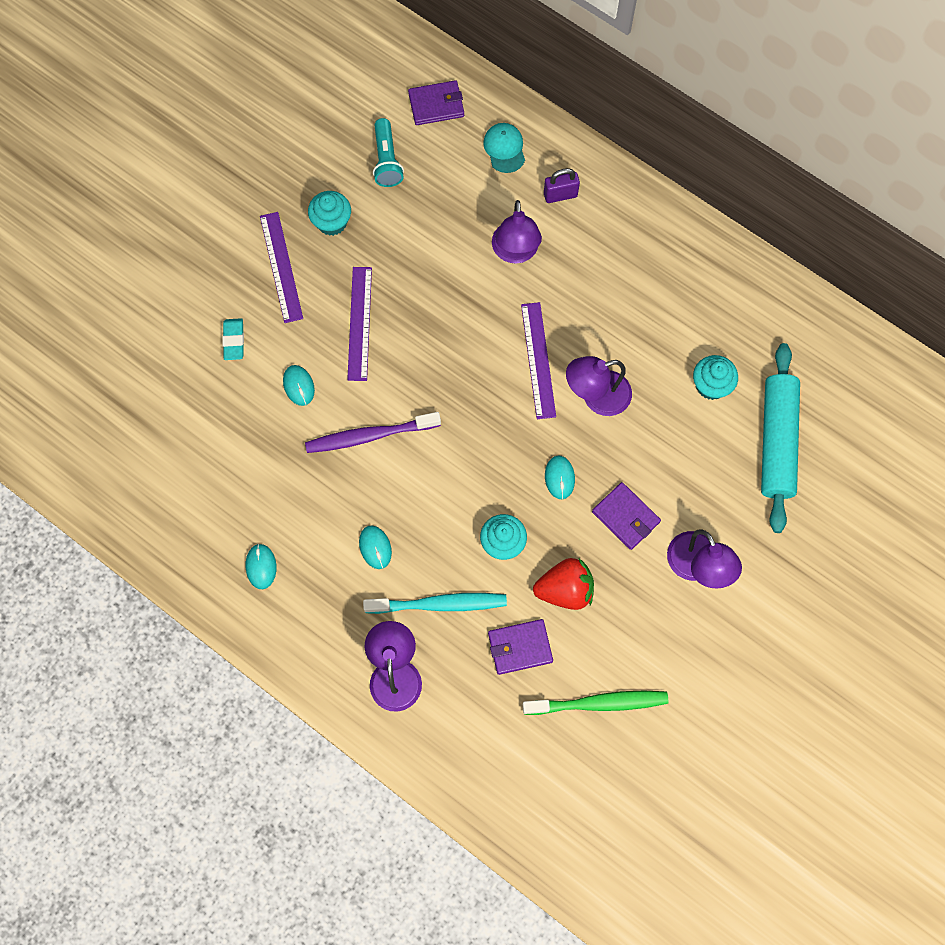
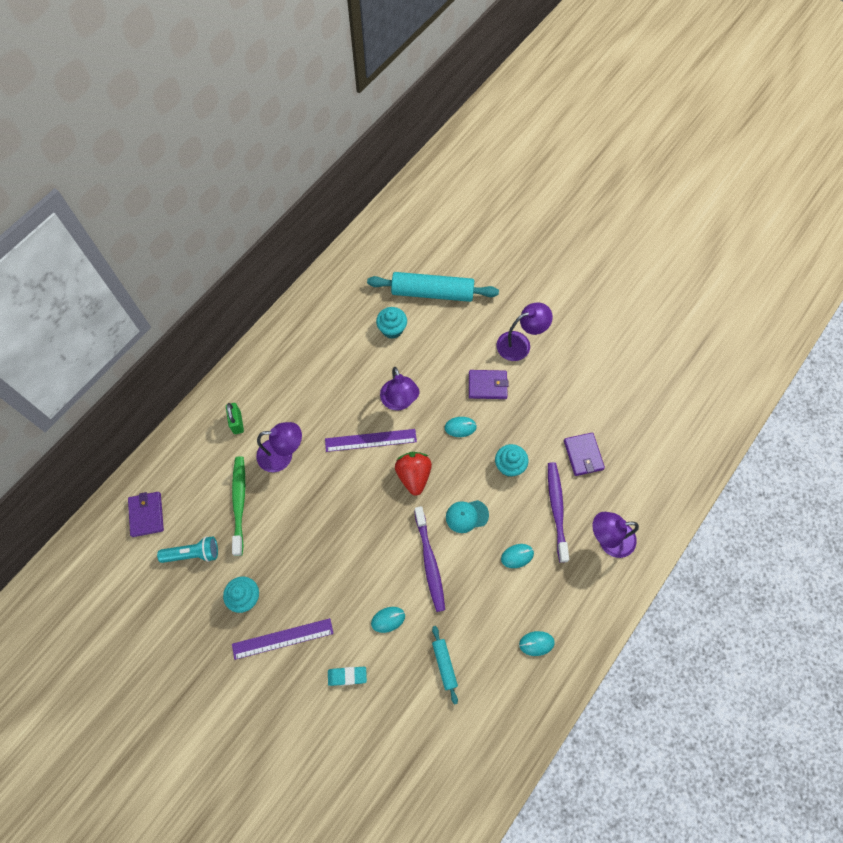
camera: 90 degrees left, 5 degrees down
(241, 452) = (444, 665): none -> turquoise rolling pin
(359, 323) = (336, 572): purple ruler -> none
(439, 604) = (556, 509): turquoise toothbrush -> purple toothbrush
(504, 148) = (193, 462): turquoise cap -> turquoise cap (466, 516)
(560, 195) = (237, 423): purple padlock -> green padlock
(565, 589) = (541, 425): red strawberry -> red strawberry (413, 476)
(598, 703) = (616, 406): green toothbrush -> green toothbrush (239, 503)
(625, 517) = (487, 385): purple wallet -> purple wallet turned 45 degrees clockwise

